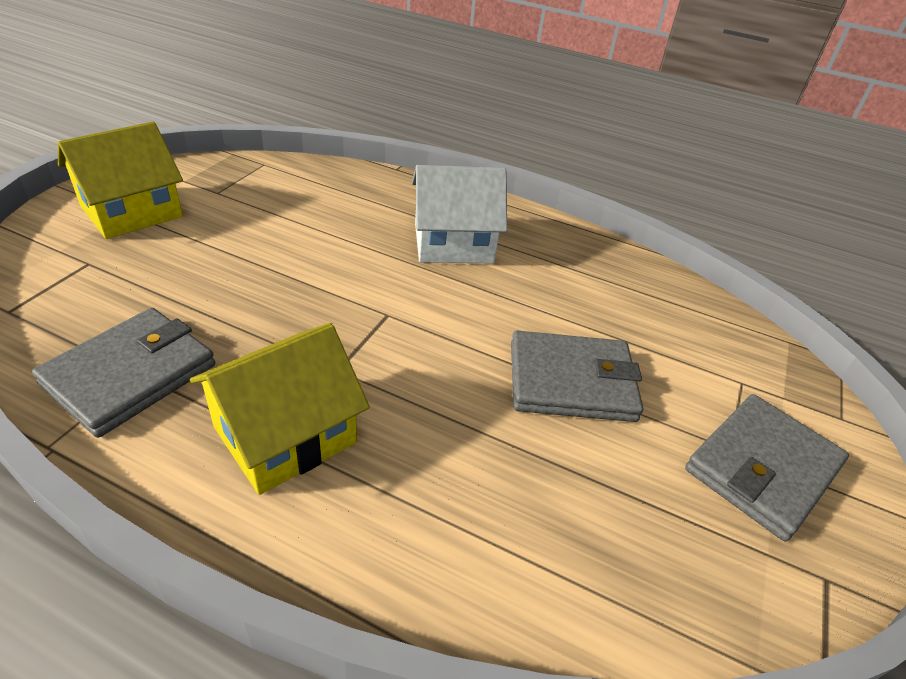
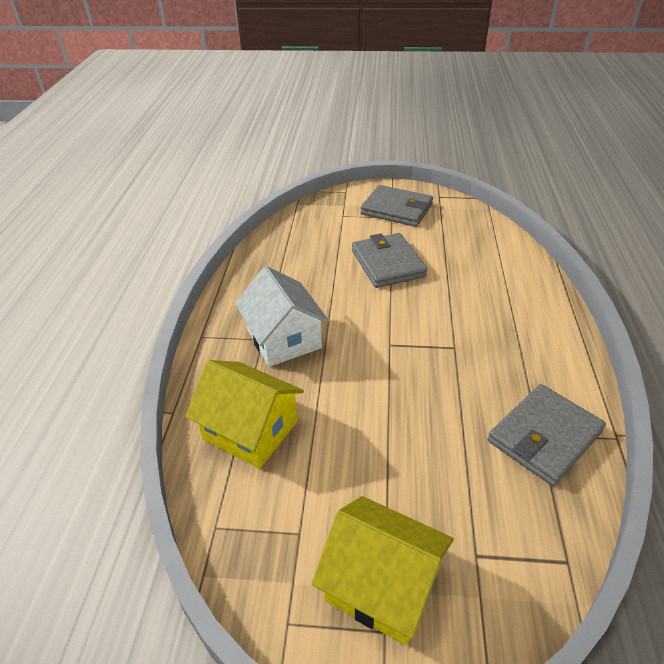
camera: 105 degrees left, 0 degrees up
(130, 375) = (544, 436): grey wallet -> grey wallet turned 60 degrees counterclockwise
(285, 435) = (515, 347): yellow house -> yellow house (250, 430)

